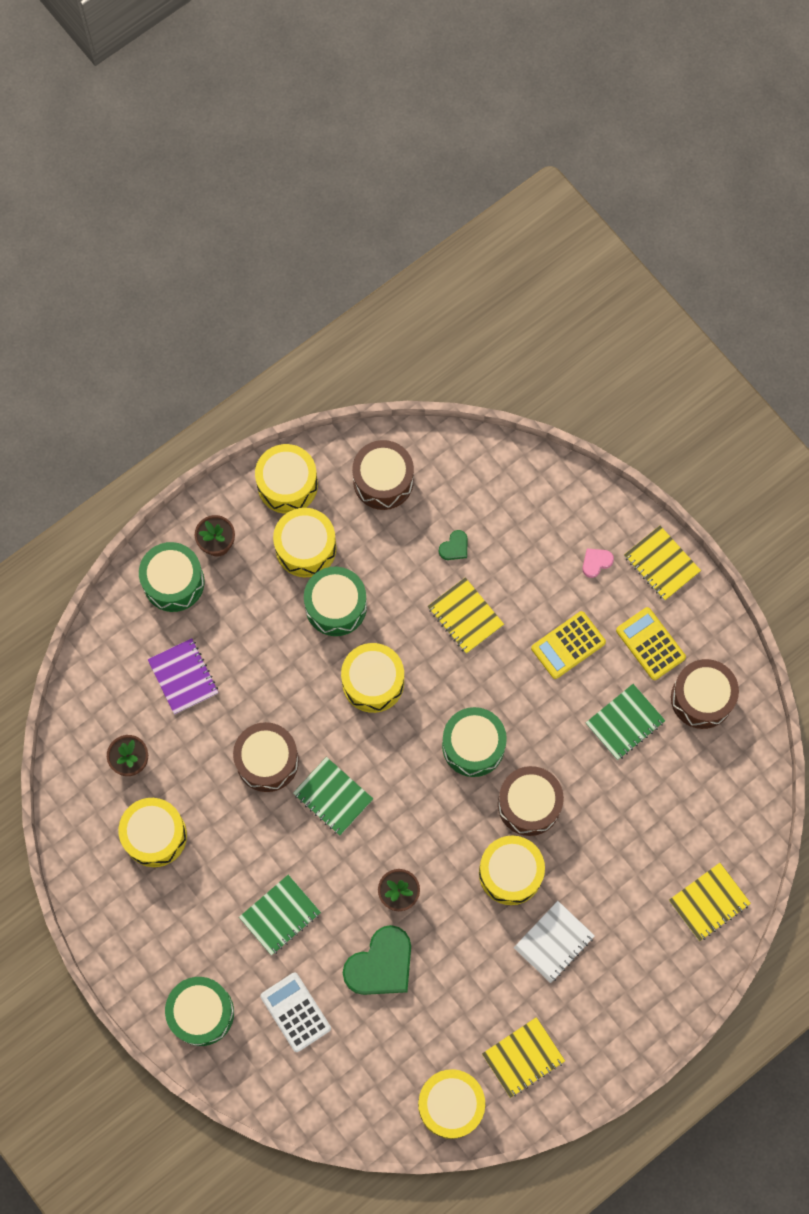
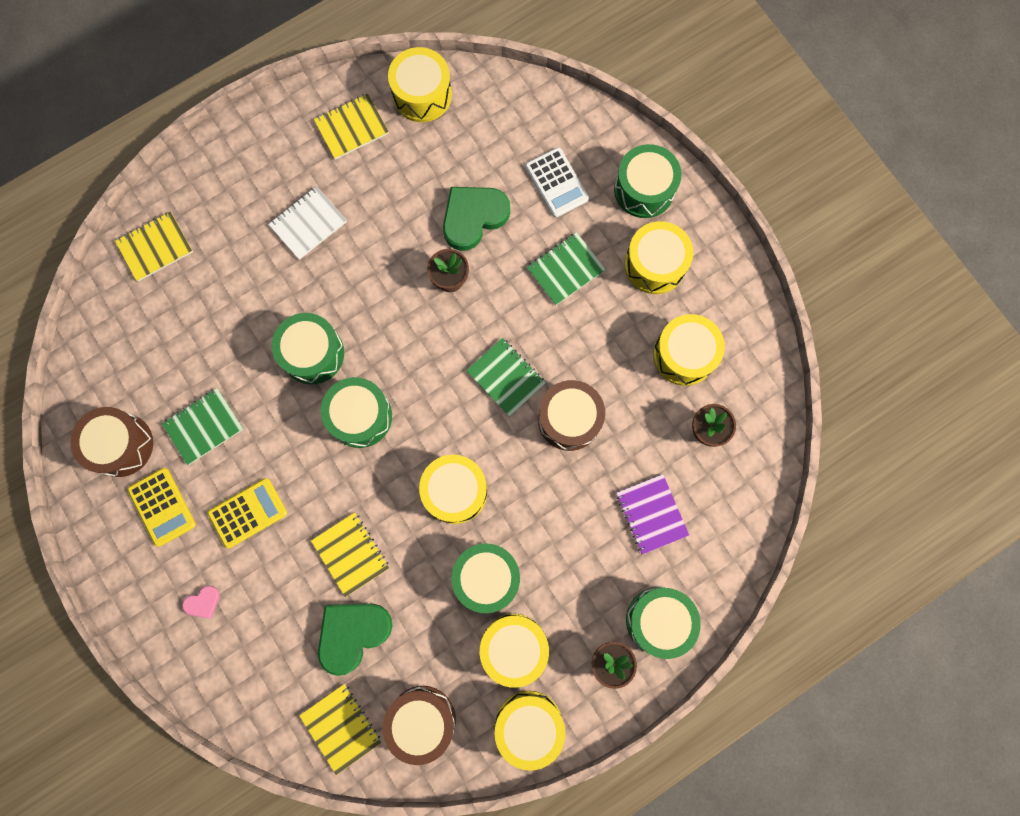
camera: 175 degrees left, 5 degrees up
(454, 547) = (352, 634): green heart -> green heart, size x2.18
(510, 873) = (340, 290): yellow drum -> yellow drum (655, 264)
(529, 804) = (313, 353): brown drum -> green drum
(661, 564) = (133, 594): yellow notebook -> yellow notebook (341, 728)

